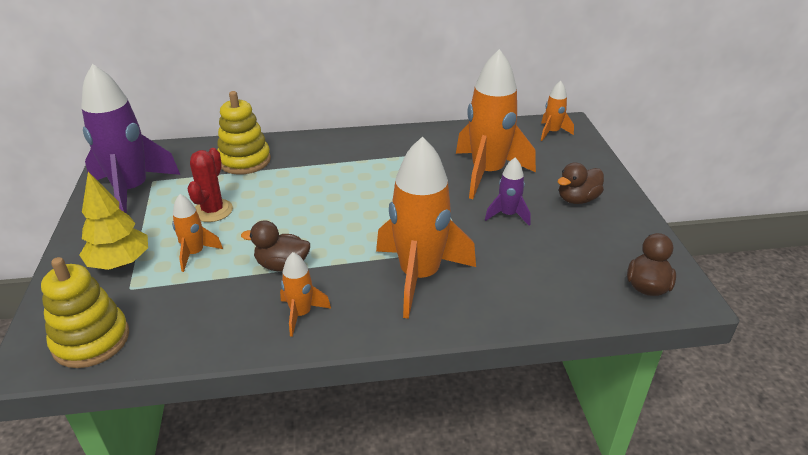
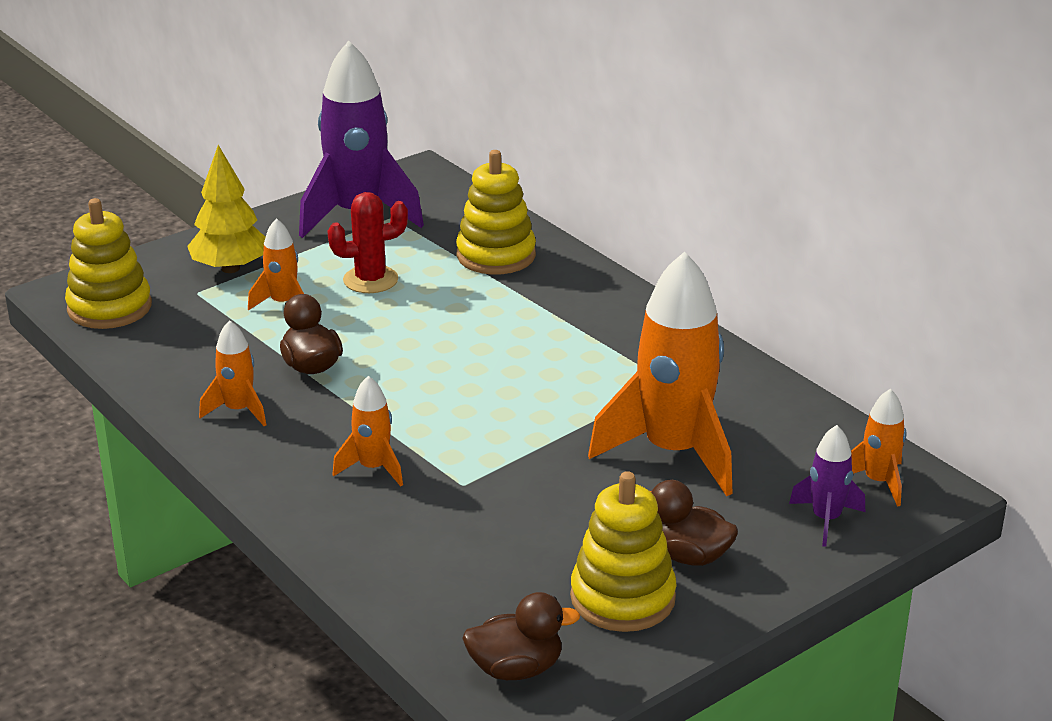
camera: 60 degrees right, 5 degrees down
(419, 276) = (373, 468): orange rocket -> orange rocket, size x0.48
(508, 215) = (578, 501): purple rocket -> purple rocket (826, 519)
(601, 230) = (622, 598): none -> yellow stacking toy

